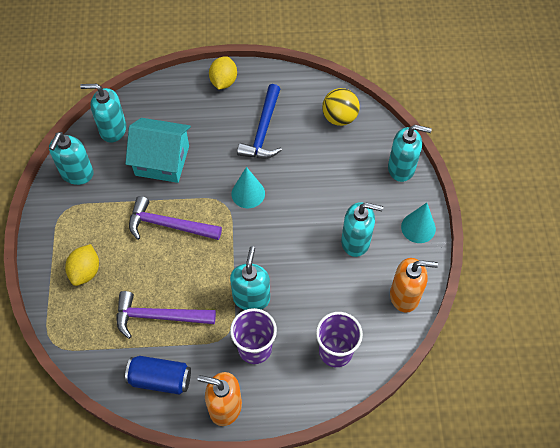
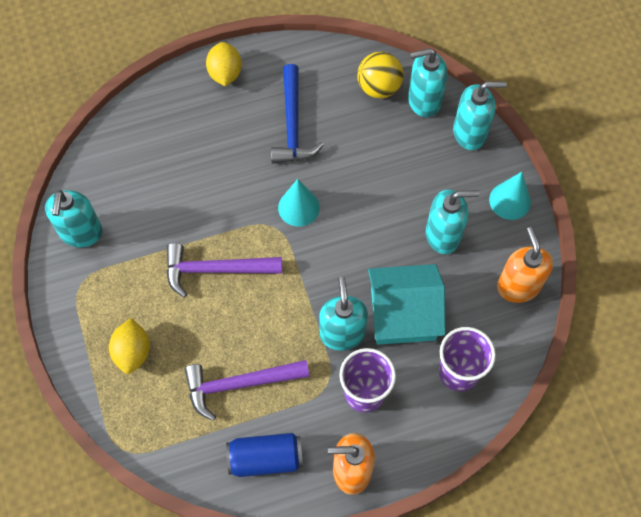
camera: 15 degrees left, 5 degrees up
(113, 129) = (107, 166): turquoise soap dispenser -> turquoise soap dispenser (423, 101)
(162, 160) = (181, 191): turquoise house -> turquoise house (403, 314)
(405, 296) = (518, 286): orange soap dispenser -> orange soap dispenser turned 90 degrees counterclockwise

